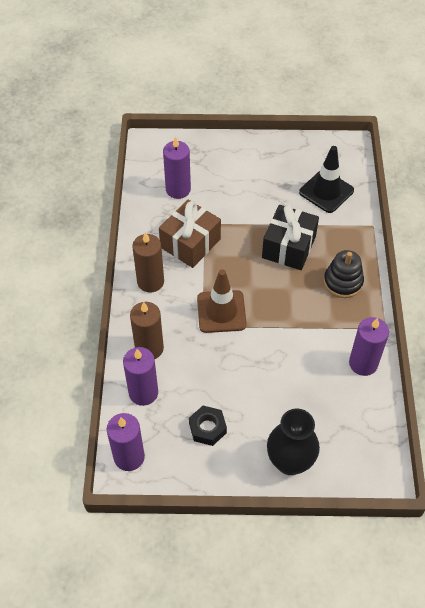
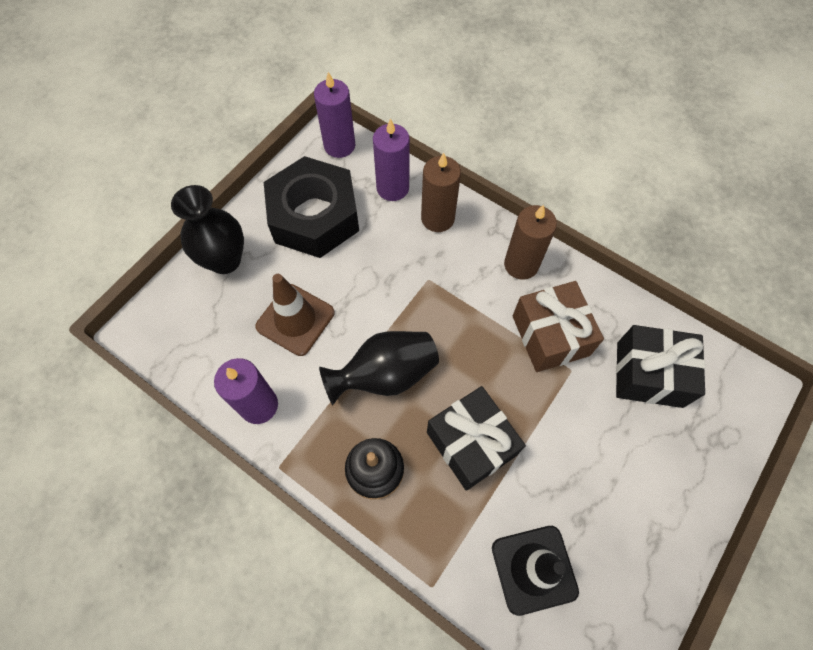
camera: 125 degrees right, 10 degrees up
(178, 189) = (649, 374): purple candle -> black gift
(207, 428) = (314, 216): black nut -> black nut, size x2.24
(221, 311) = (432, 308): brown traffic cone -> brown traffic cone (295, 319)
(286, 310) = (385, 375): none -> black vase

